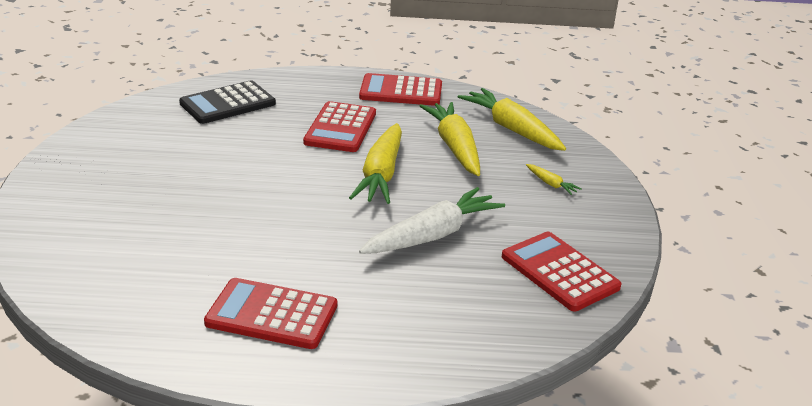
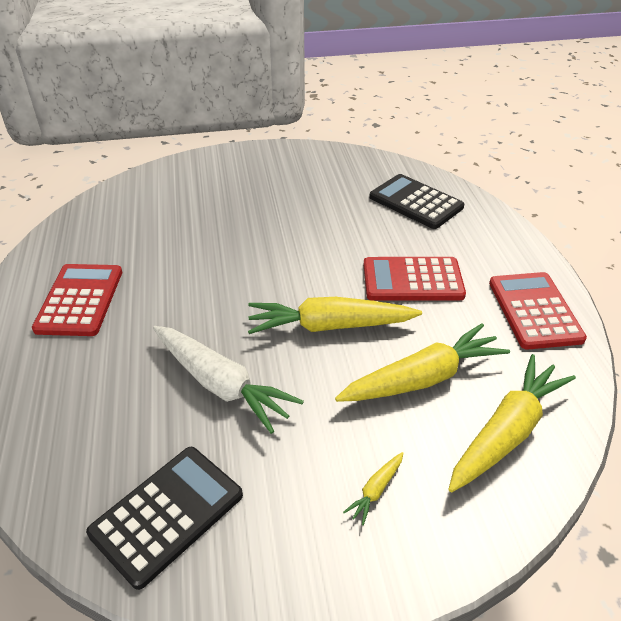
camera: 80 degrees right, 10 degrees up
(559, 272) = (167, 514): red calculator -> black calculator

